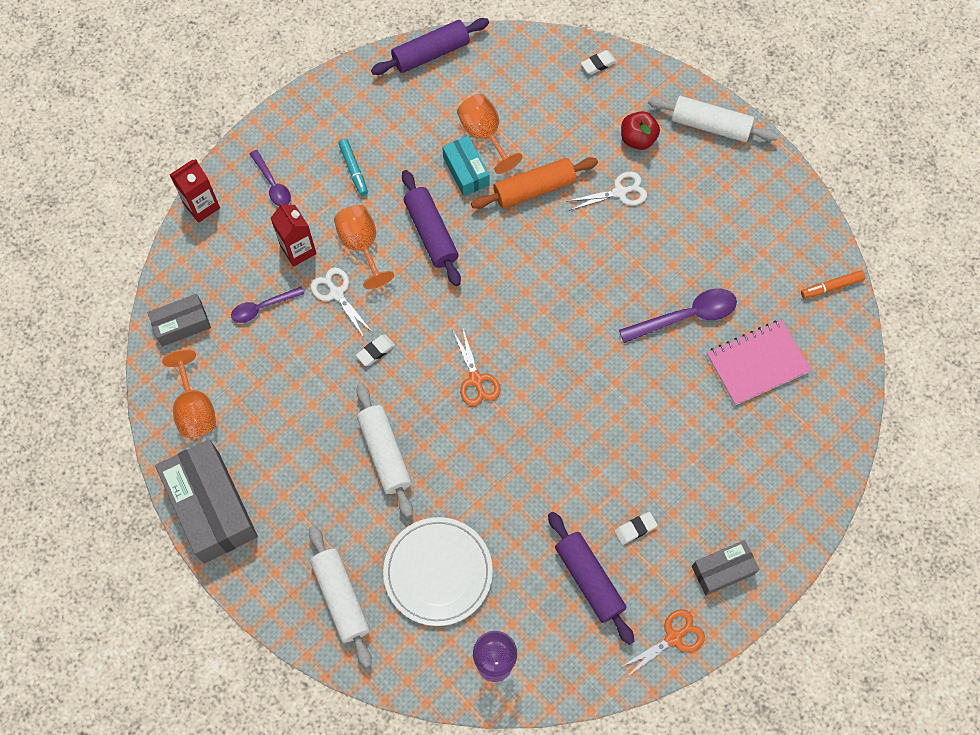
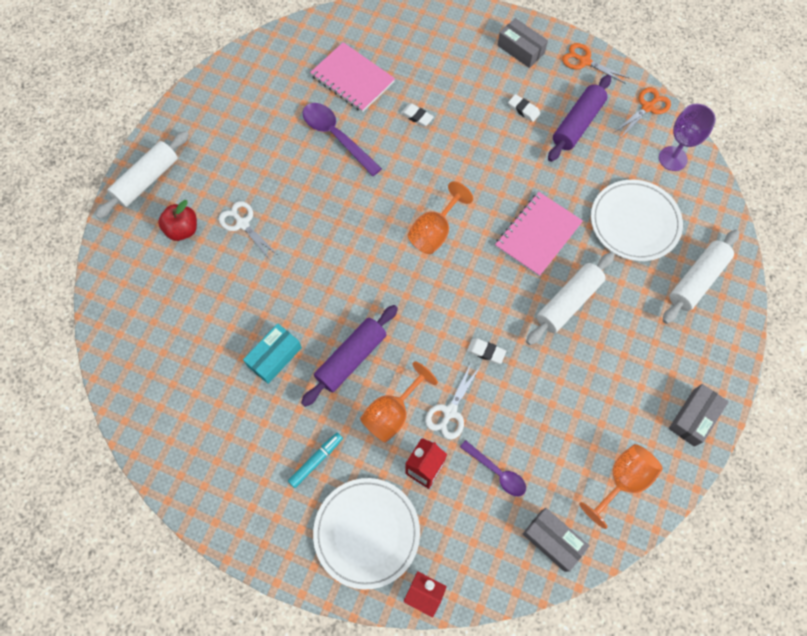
camera: 115 degrees left, 0 degrees up
(211, 507) = (693, 417): grey box -> grey box, size x0.54
(272, 184) = (366, 532): purple spoon -> white plate
(431, 53) = (153, 449): purple rolling pin -> none
(472, 463) = (538, 235): none -> pink notebook
(476, 380) = (468, 262): orange scissors -> orange scissors (647, 107)
(484, 135) = (228, 358): orange goblet -> orange goblet (434, 232)
(534, 189) = (268, 292): orange rolling pin -> none
(598, 64) = (112, 291): white eraser -> white eraser (417, 117)
(710, 125) = (147, 180): white rolling pin -> white rolling pin turned 45 degrees clockwise
(831, 287) = (264, 53): orange marker -> none

